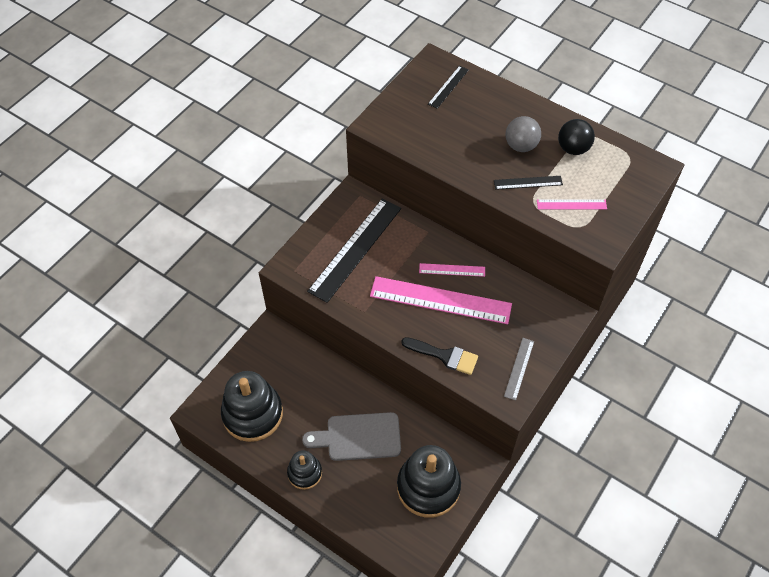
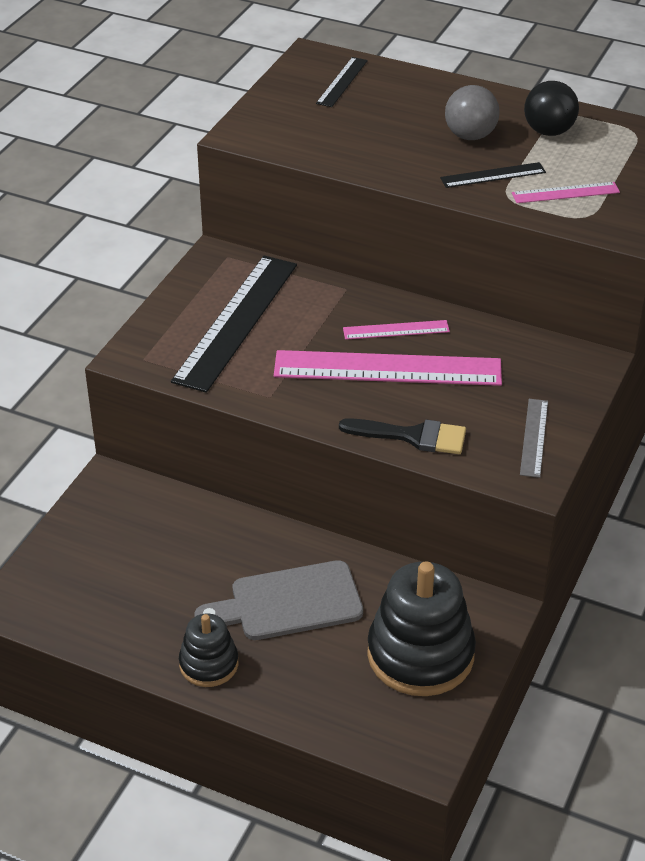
camera: 10 degrees left, 15 degrees down
(252, 414) = (102, 595): black stacking toy -> none

